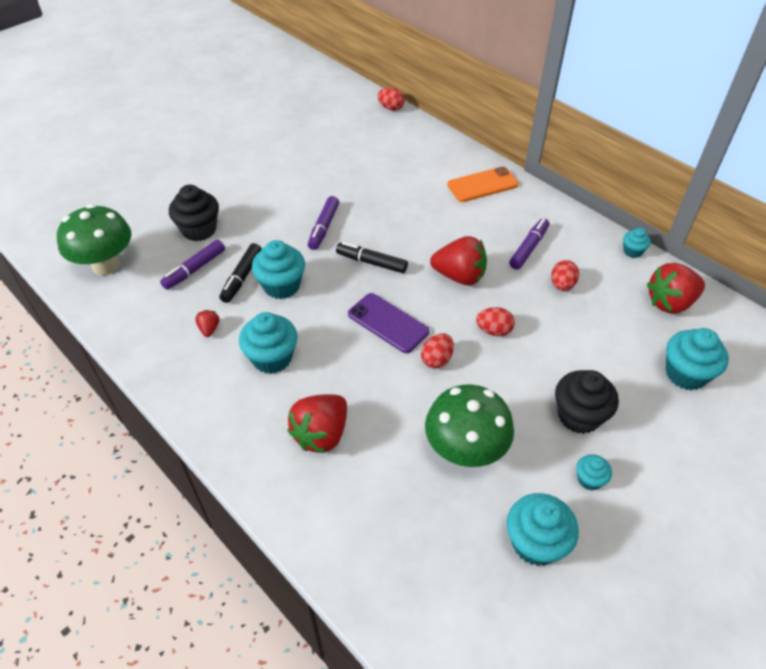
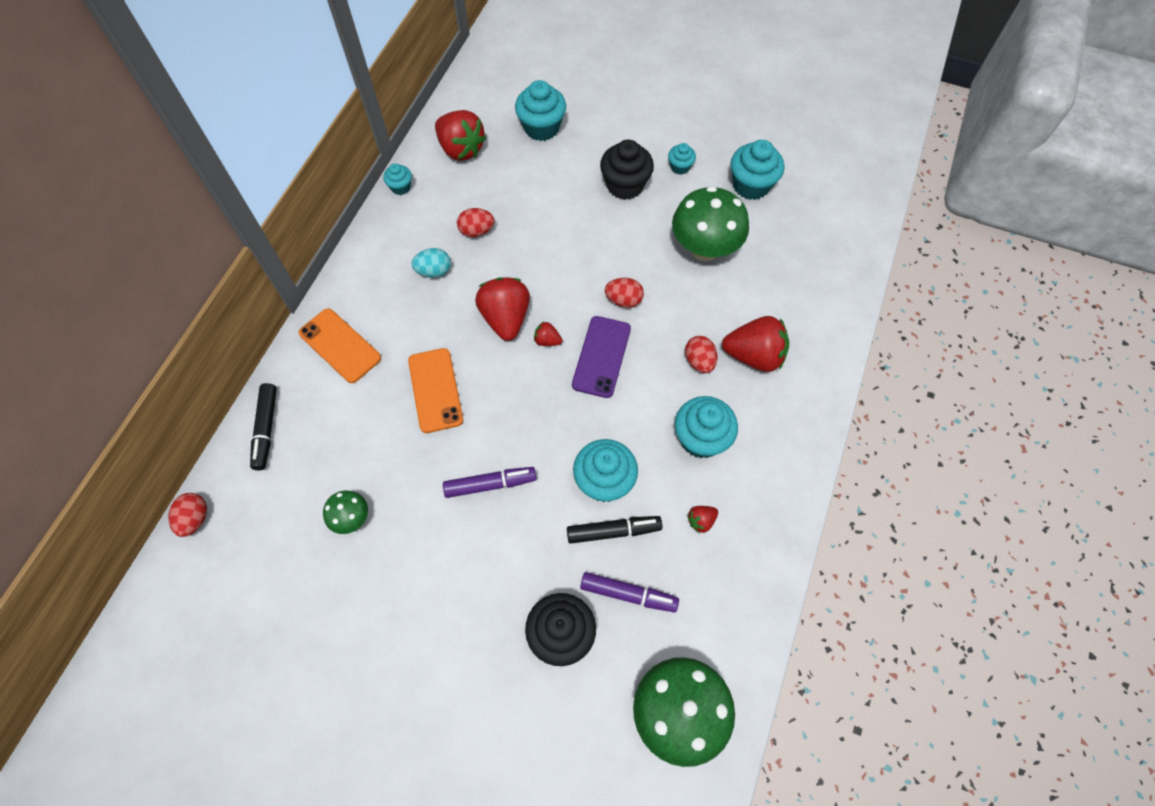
camera: 115 degrees left, 15 degrees up
(346, 163) = (352, 518): none -> green mushroom
(371, 262) = (524, 407): black marker -> black marker (266, 429)
(416, 221) = (435, 390): none -> orange phone
(423, 294) = (547, 340): none -> red strawberry
(494, 331) = (564, 267): red egg -> red egg (699, 361)
(529, 248) = (434, 271): purple marker -> turquoise egg

